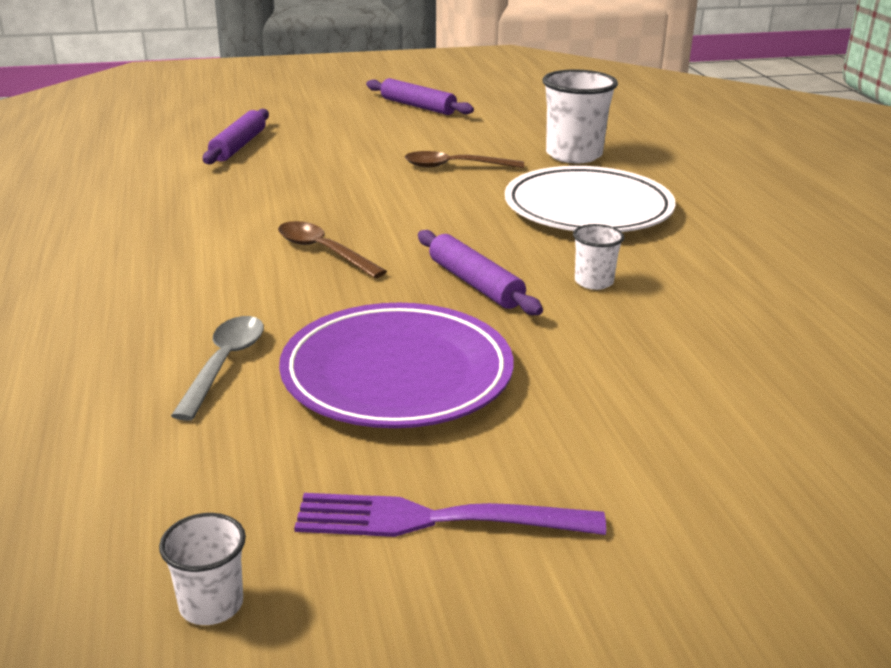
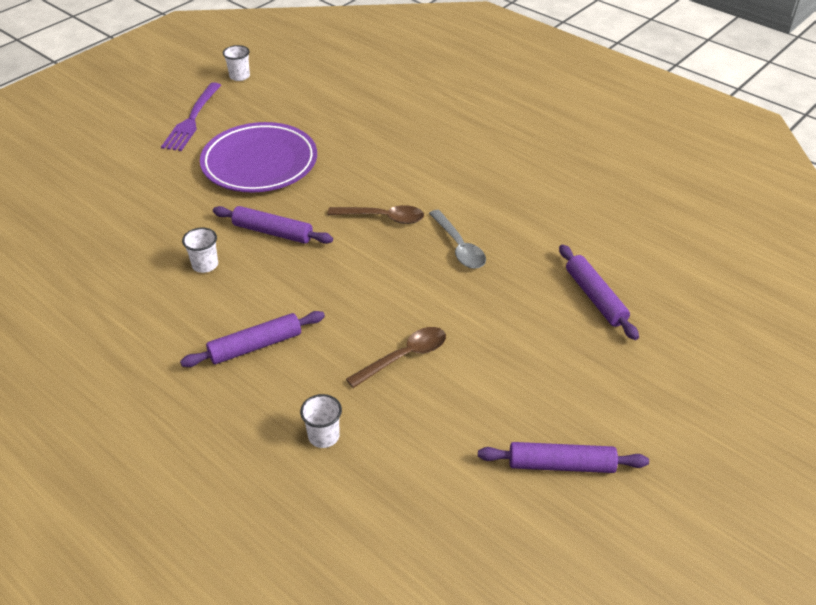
camera: 145 degrees right, 15 degrees up
(224, 364) = (338, 137): grey spoon -> grey spoon (459, 247)
(436, 520) = (192, 119): purple fork -> purple fork turned 135 degrees clockwise
(574, 155) = (323, 436): white cup -> white cup, size x0.52
(588, 209) = (255, 346): white plate -> purple rolling pin

